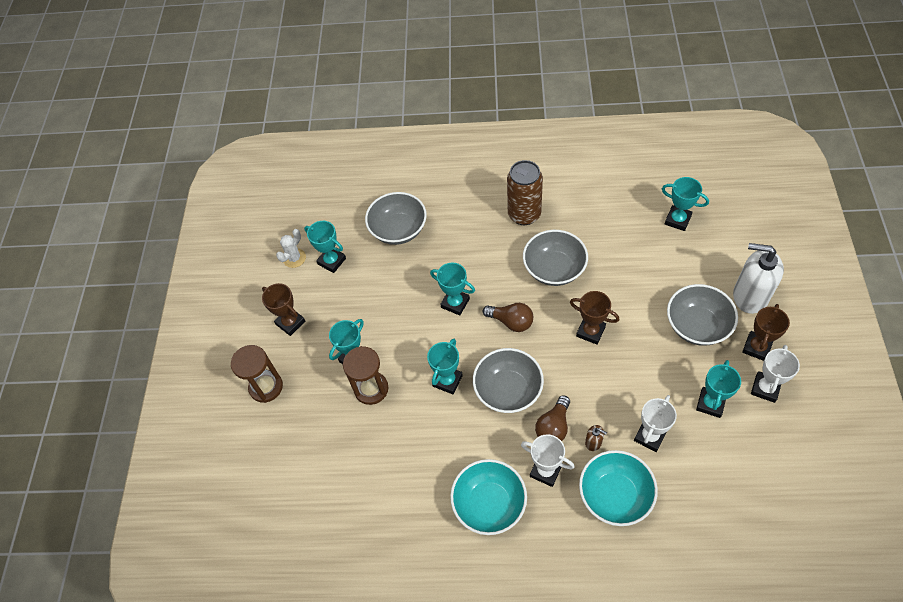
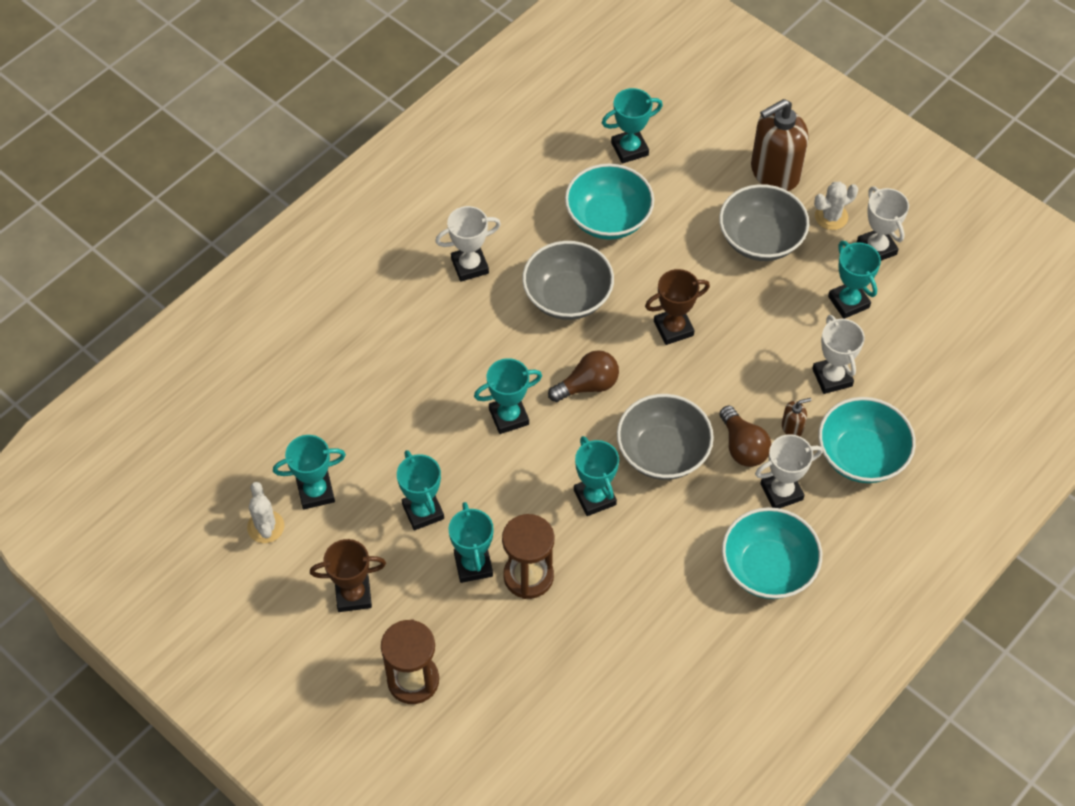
camera: 55 degrees left, 0 degrees up
(364, 312) = (423, 511): none -> turquoise trophy
(398, 230) = (350, 394): grey bowl -> none
(524, 214) = (470, 266): brown can -> white trophy
(623, 246) = (608, 218): none -> turquoise bowl
(750, 296) = (774, 172): white soap dispenser -> brown soap dispenser
(756, 347) = (831, 217): brown trophy -> white cactus

